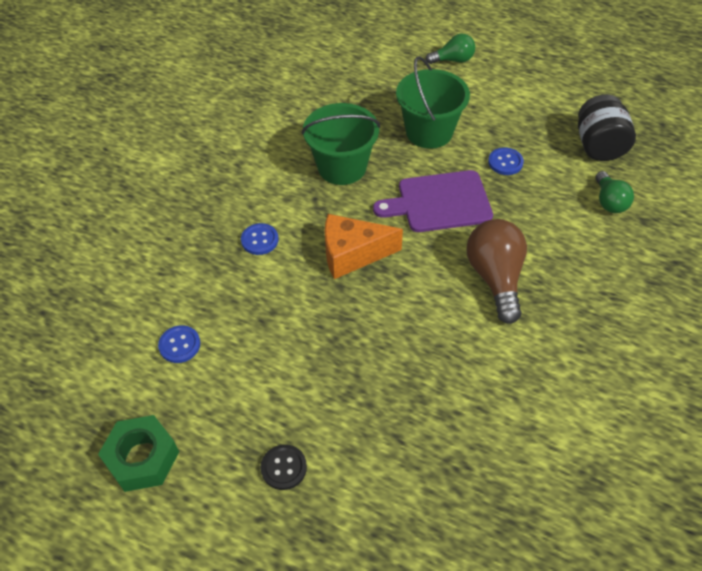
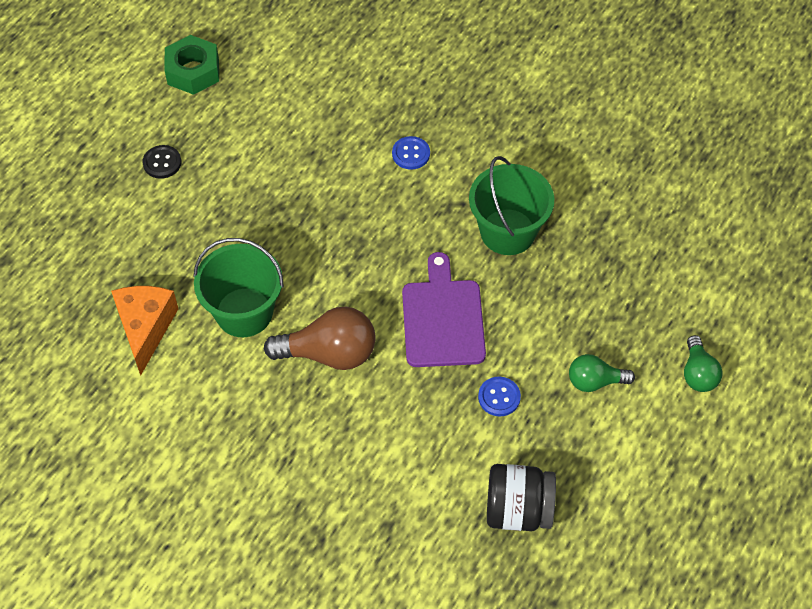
camera: 95 degrees right, 5 degrees up
(179, 345) = (296, 93): blue button -> none
(352, 254) = (380, 230): orange cheese -> orange cheese (145, 328)
(429, 132) = (559, 325): green bucket -> green bucket (244, 312)
(609, 201) = (422, 495): green light bulb -> green light bulb (595, 381)

